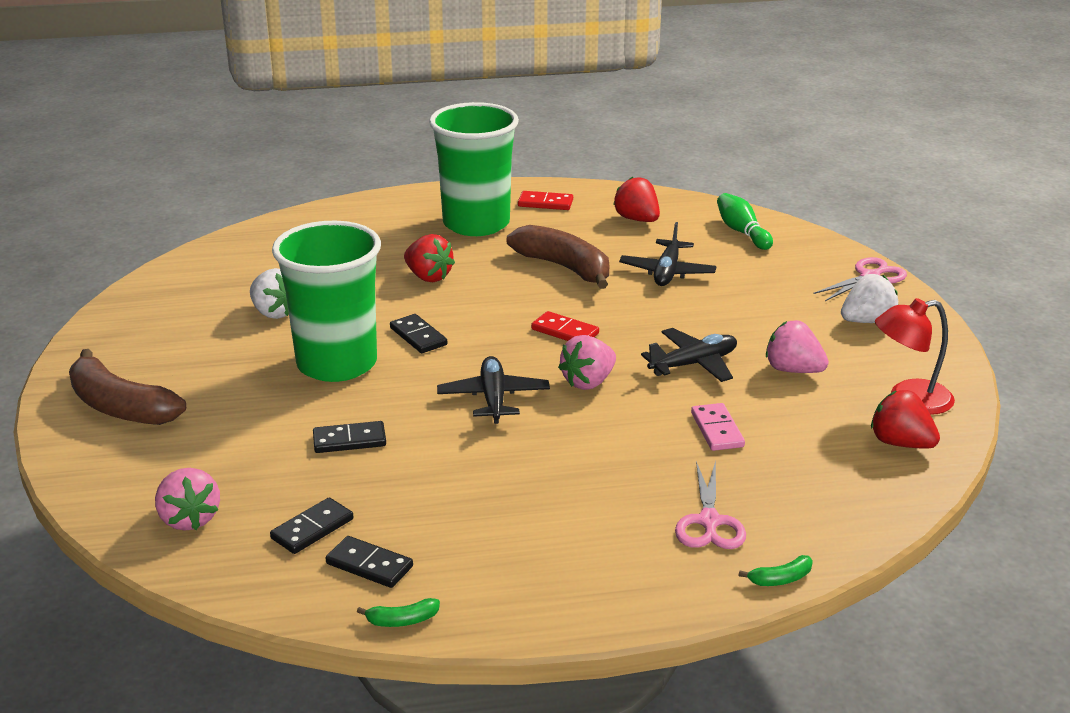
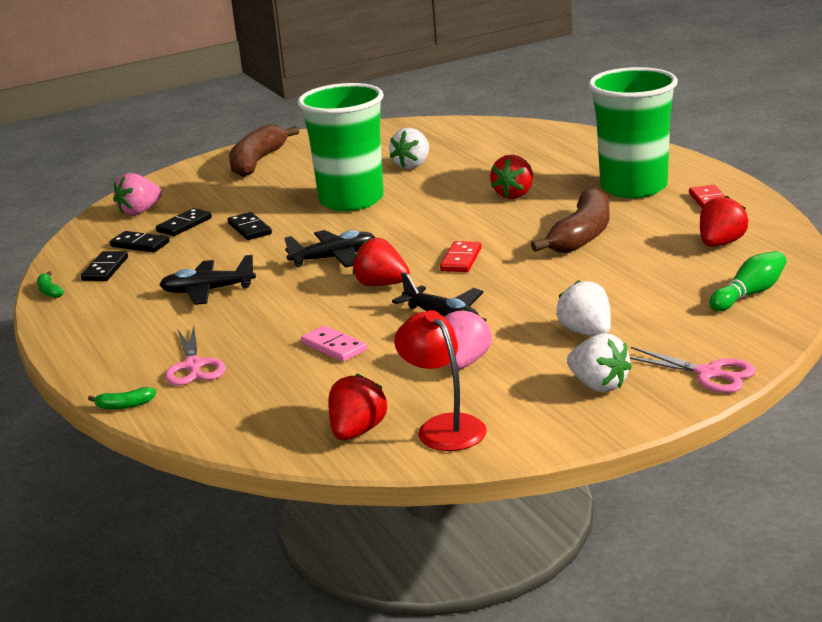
camera: 75 degrees right, 5 degrees down
(418, 336) = (411, 214): black domino -> black domino (184, 225)
(588, 382) = (381, 284): pink strawberry -> red strawberry
(667, 272) = (616, 277): black plane -> black plane (208, 291)
(709, 522) = (194, 366): pink scissors -> pink scissors turned 90 degrees counterclockwise
(717, 430) = (334, 347): pink domino -> pink domino turned 75 degrees clockwise
(768, 306) = (586, 333): none -> white strawberry
(780, 579) = (124, 405): green banana -> green banana turned 60 degrees counterclockwise

